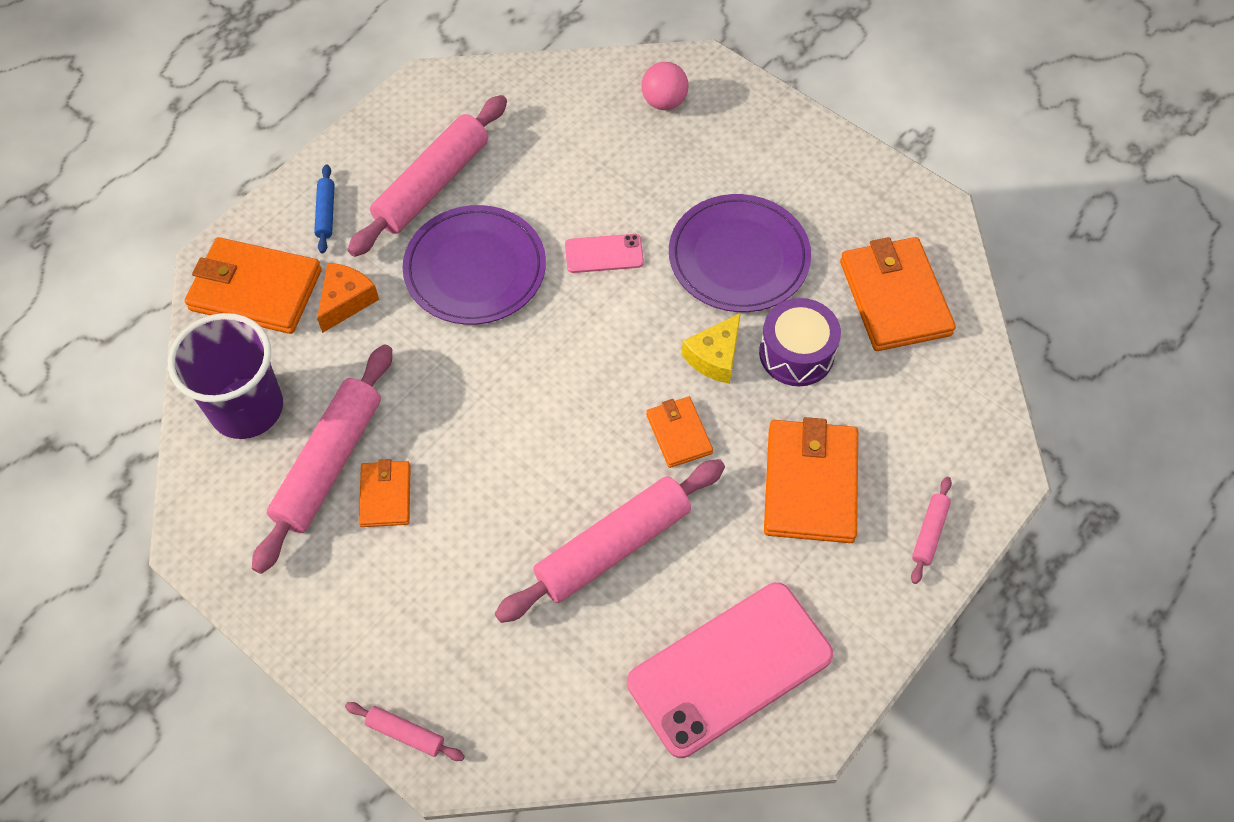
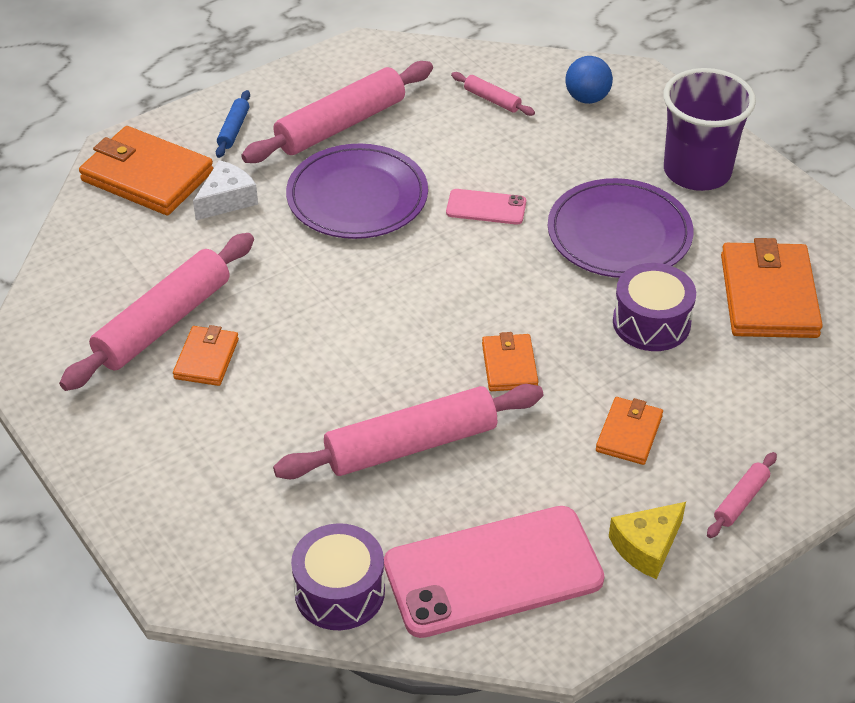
camera: 15 degrees right, 15 degrees down
(247, 408) = (104, 265): purple cup -> purple cup (697, 172)
(346, 301) = (227, 200): orange cheese -> white cheese
(405, 733) = (153, 555): pink rolling pin -> pink rolling pin (492, 100)
(595, 728) = (339, 592): none -> purple drum
(664, 102) = (587, 98): pink ball -> blue ball
(715, 356) = (567, 310): yellow cheese -> yellow cheese (646, 546)
(810, 484) = (629, 433): orange wallet -> orange wallet, size x0.55

